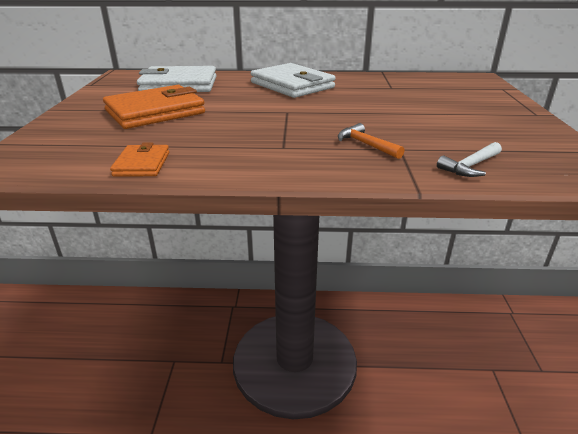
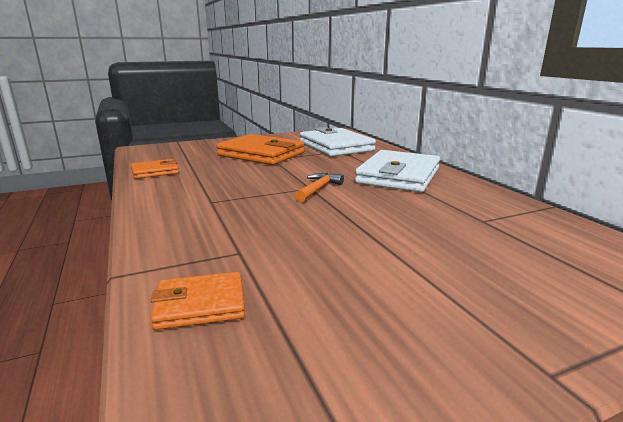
camera: 65 degrees right, 10 degrees down
(366, 145) = (240, 233): orange hammer -> orange hammer (318, 189)
(470, 166) = (200, 305): white hammer -> orange wallet

